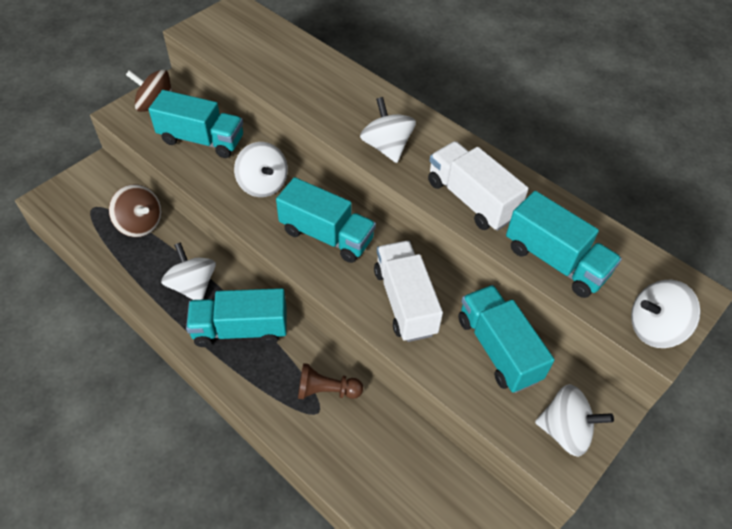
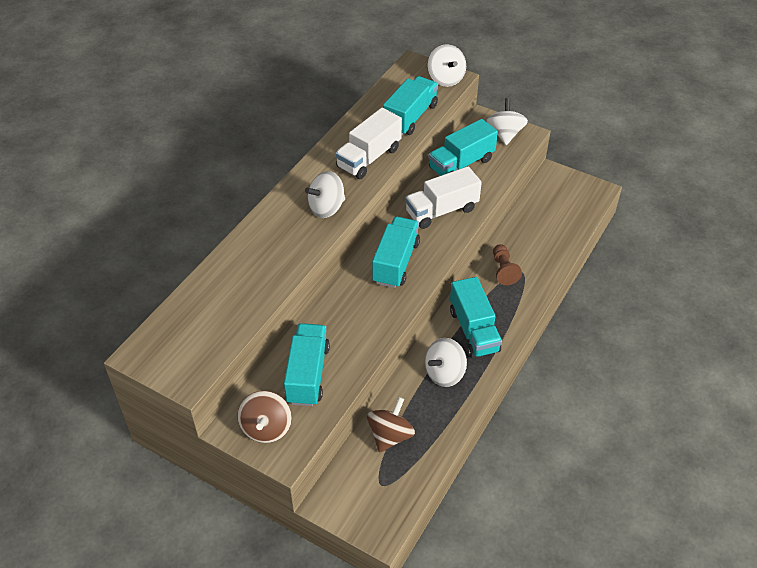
camera: 100 degrees left, 5 degrees down
(263, 184) = (353, 314): white spinning top -> none

